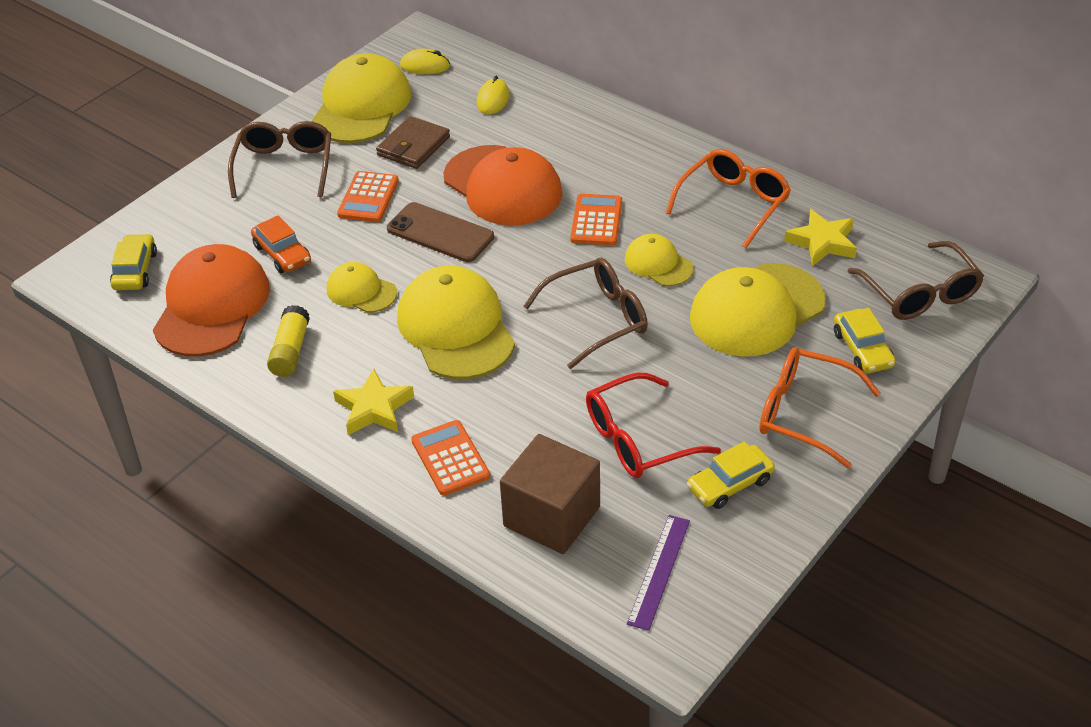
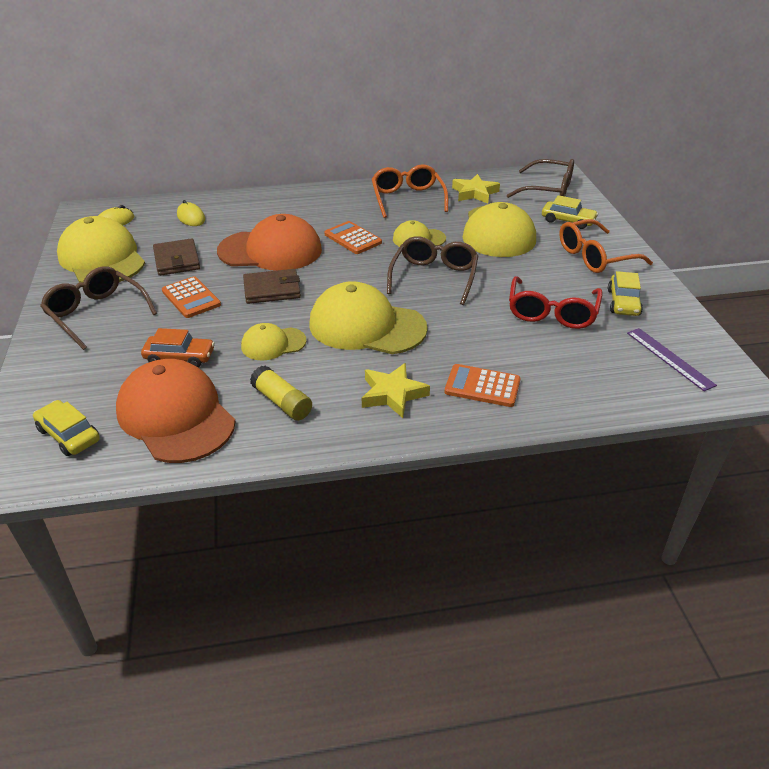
camera: 50 degrees left, 5 degrees down
(440, 233) = (272, 289): brown phone -> brown wallet
(552, 516) = (581, 373): brown cube -> none

